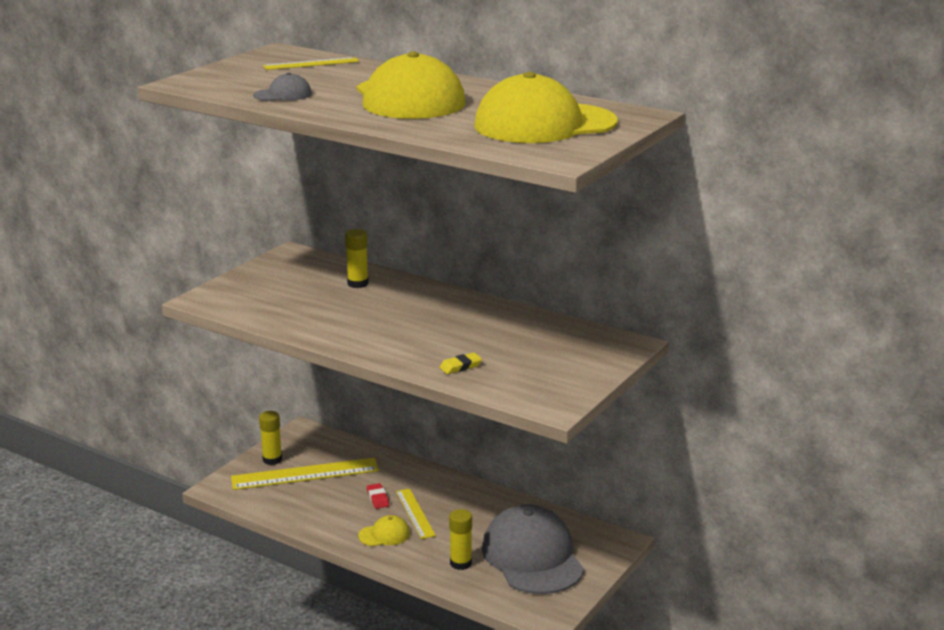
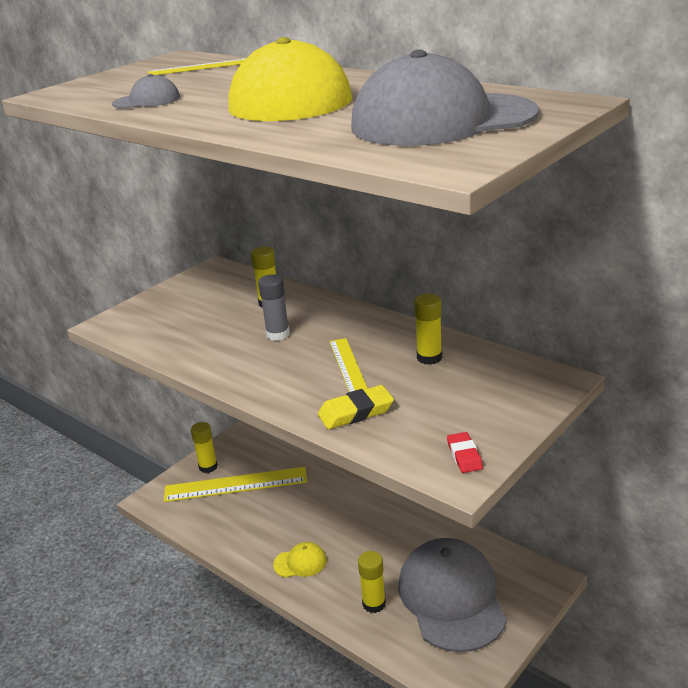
camera: 10 degrees right, 5 degrees up
(374, 309) = (278, 334): none -> grey glue stick
(378, 498) = (301, 516): red eraser -> red eraser (464, 455)
(415, 513) = (335, 536): yellow ruler -> yellow ruler (348, 366)
(460, 366) = (356, 412): yellow eraser -> yellow eraser, size x1.55
(517, 327) = (429, 358): none -> yellow glue stick
(544, 124) = (442, 120): yellow cap -> grey cap

